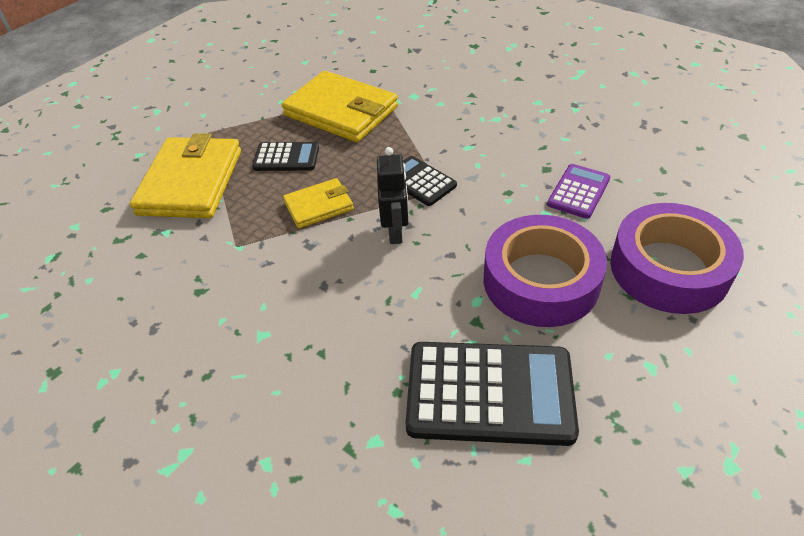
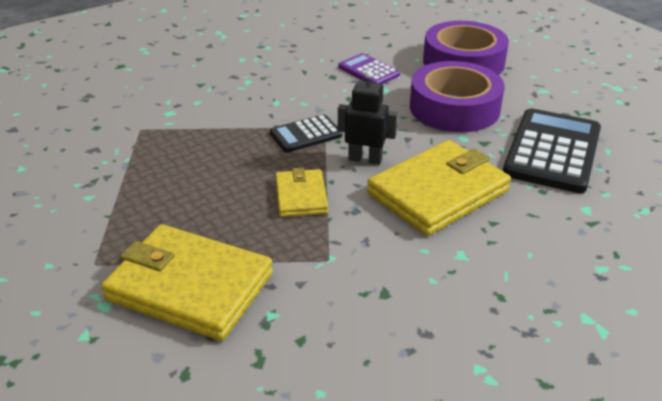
camera: 75 degrees left, 10 degrees down
(286, 157) = (203, 207): black calculator -> none
(341, 111) = (153, 158): yellow wallet -> yellow wallet (438, 192)

